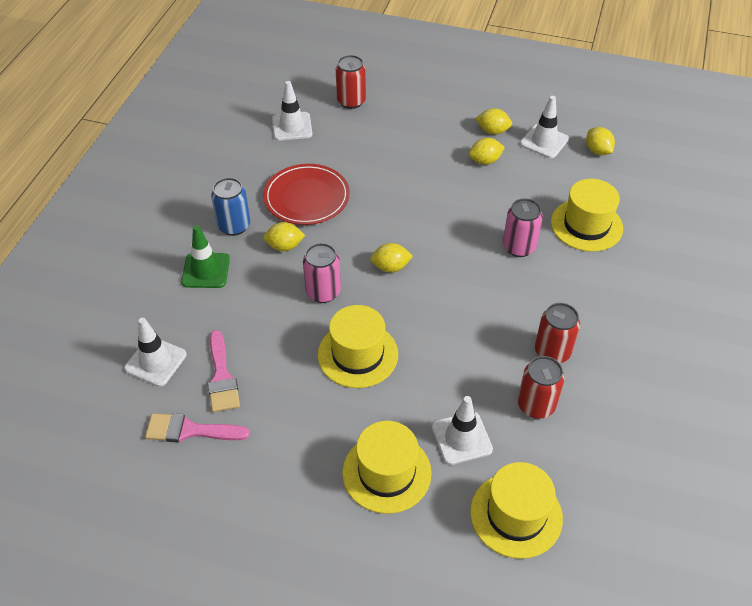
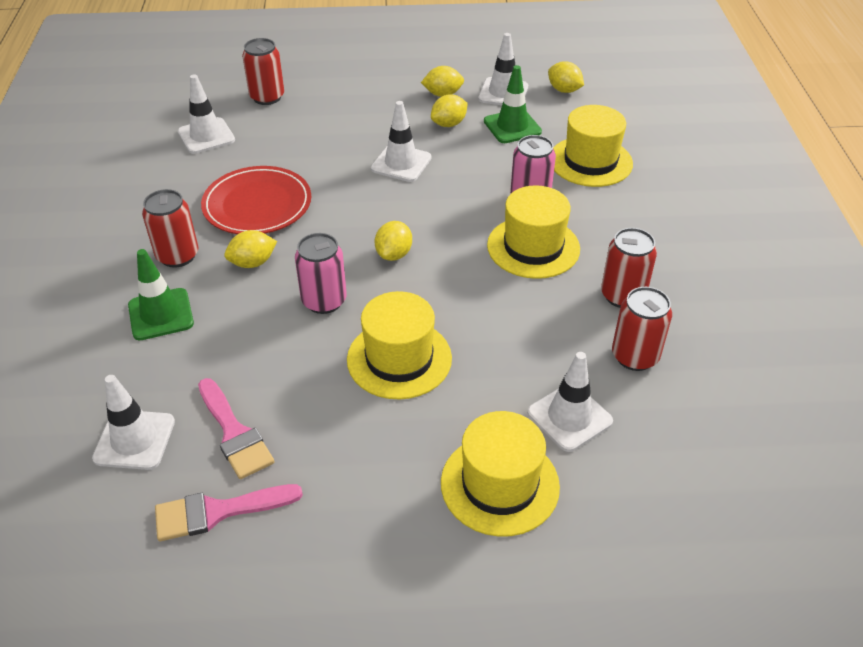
camera: 20 degrees left, 5 degrees down
(234, 226) = (177, 256): blue can -> red can
(390, 267) = (394, 254): yellow lemon -> yellow lemon turned 45 degrees counterclockwise
(430, 188) = (401, 163): none -> white traffic cone
(516, 515) = (677, 484): yellow hat -> yellow hat (533, 247)
(536, 176) = (512, 126): none -> green traffic cone

